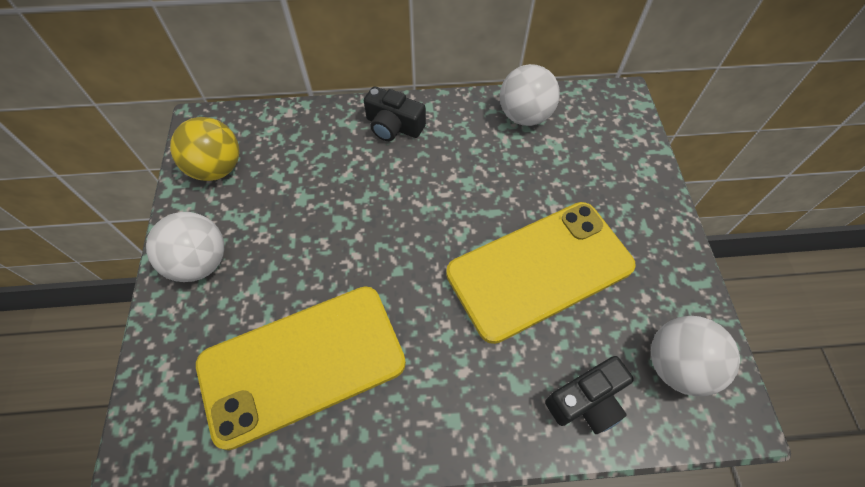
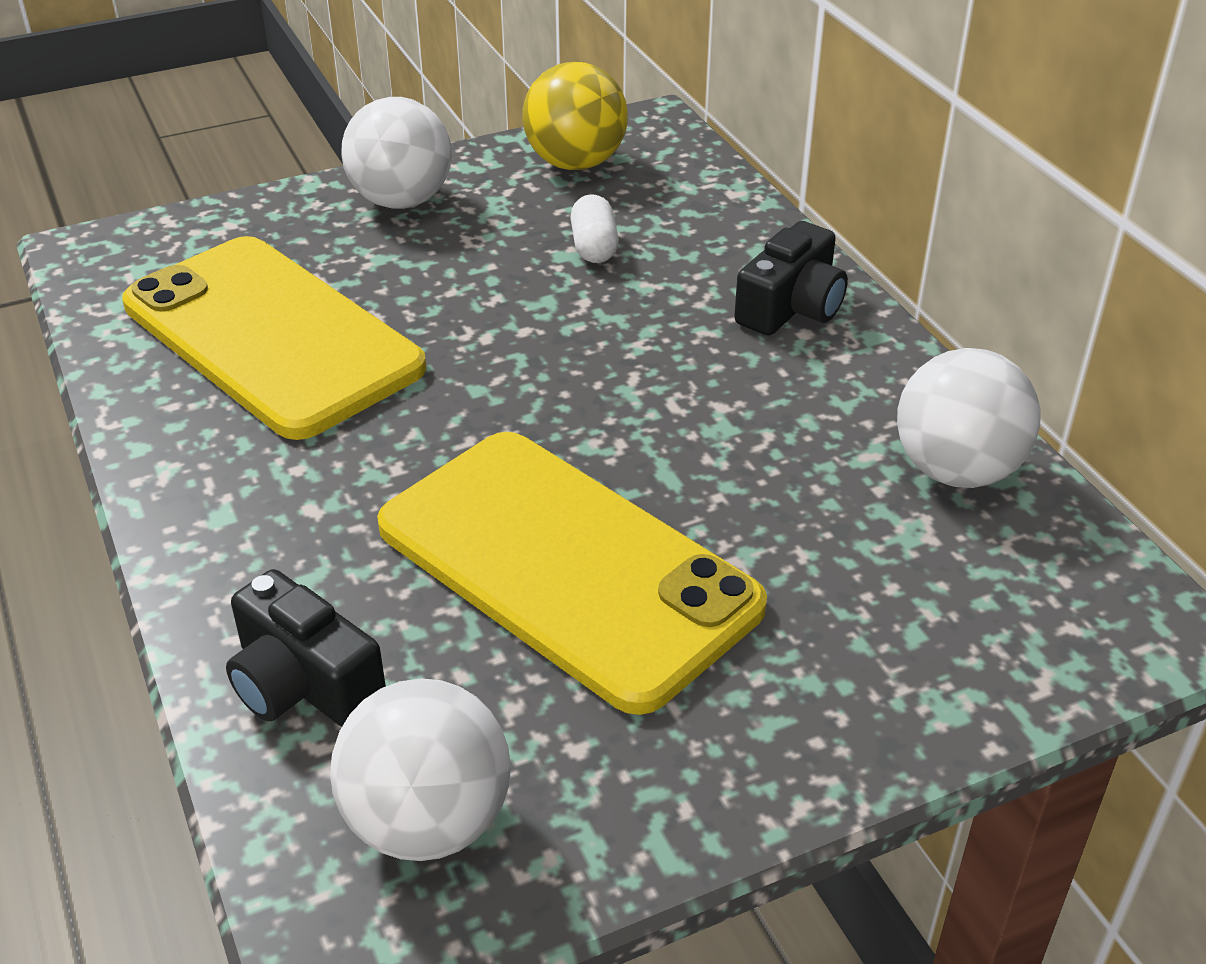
camera: 70 degrees right, 20 degrees down
(302, 184) = (594, 247): none -> white capsule
(393, 126) = (791, 307): black camera -> black camera turned 150 degrees counterclockwise

